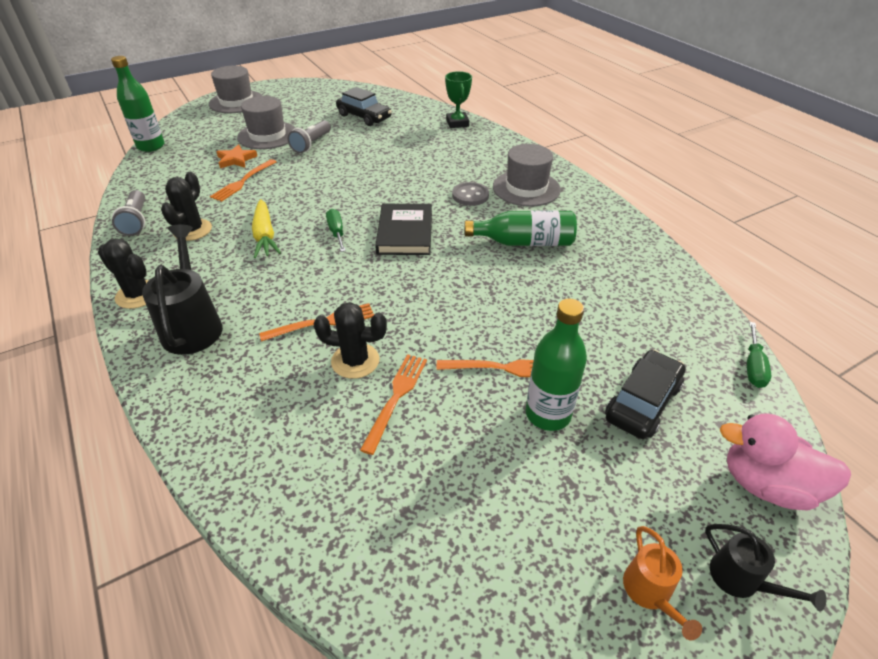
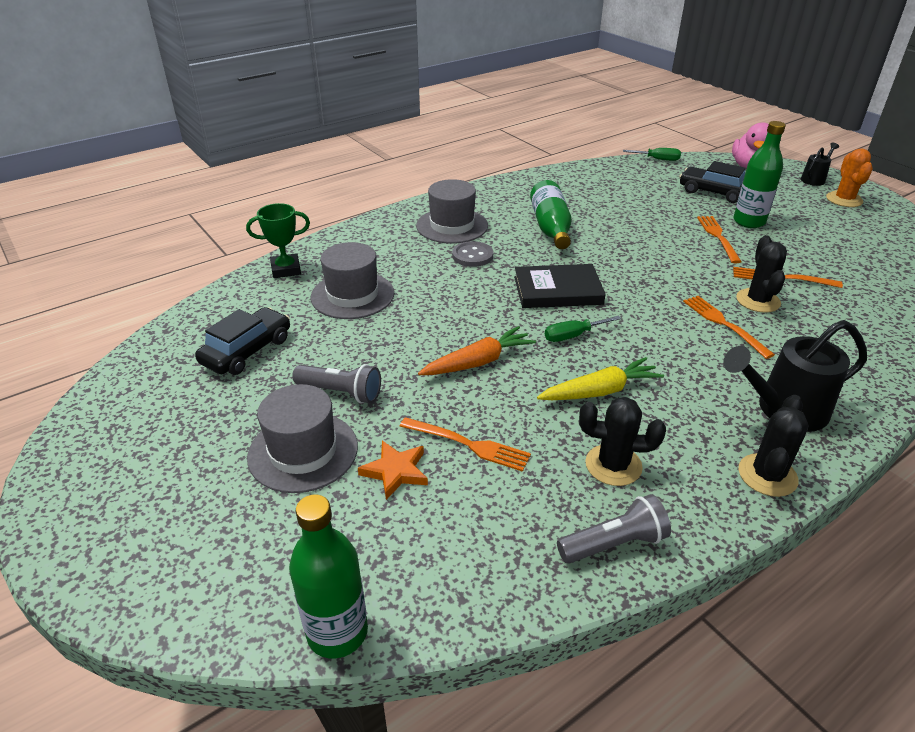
camera: 95 degrees left, 5 degrees down
(236, 102) = (123, 540): grey hat -> grey hat (352, 295)
(321, 189) = (478, 362): none -> orange carrot
(650, 593) = (844, 200): orange watering can -> orange cactus

